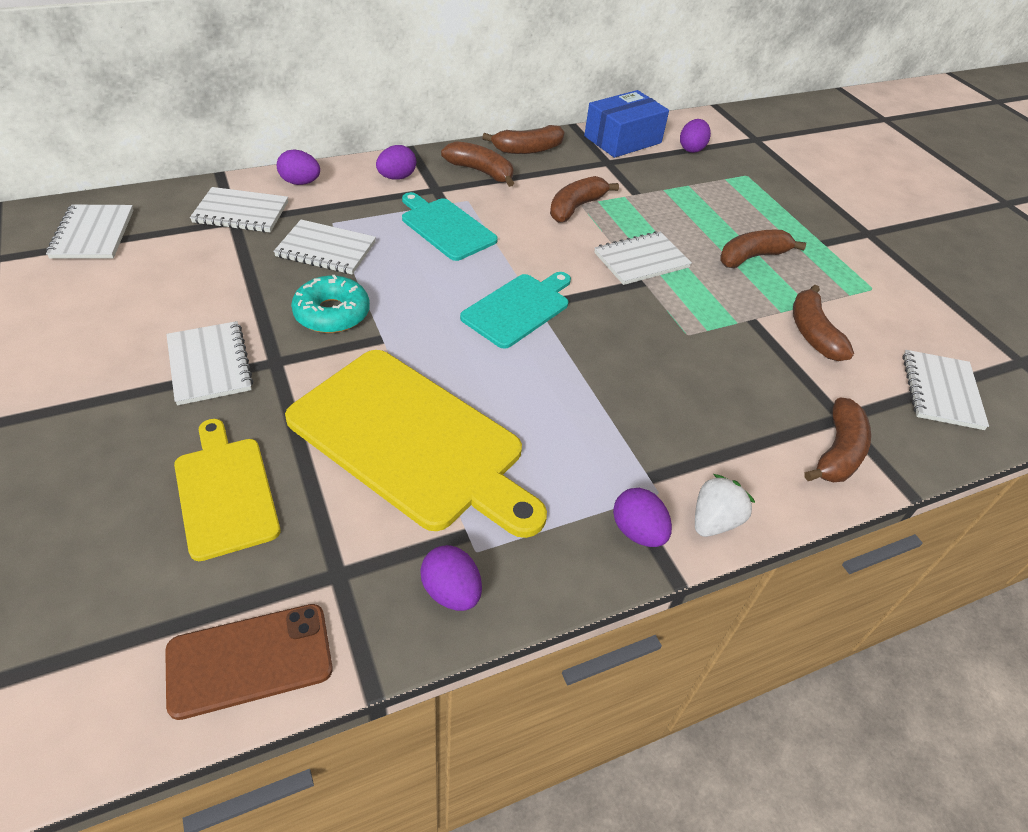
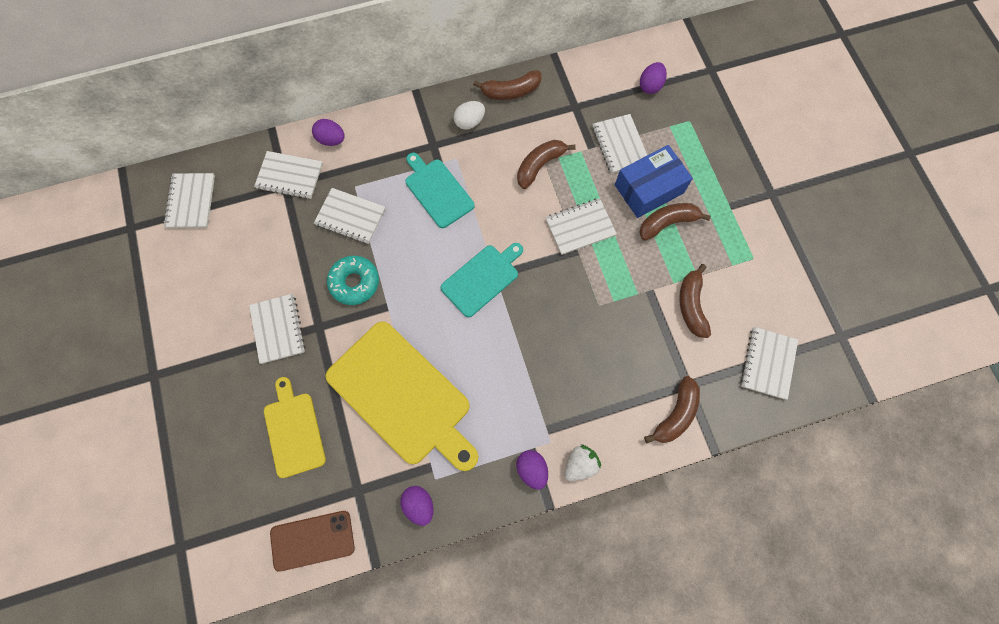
camera: 10 degrees right, 25 degrees up
(397, 177) = (404, 131): purple egg -> none
(480, 171) = (469, 122): brown banana -> white egg
(622, 139) = (593, 75): blue box -> blue box (649, 189)
(670, 192) = (619, 145): none -> white notebook

